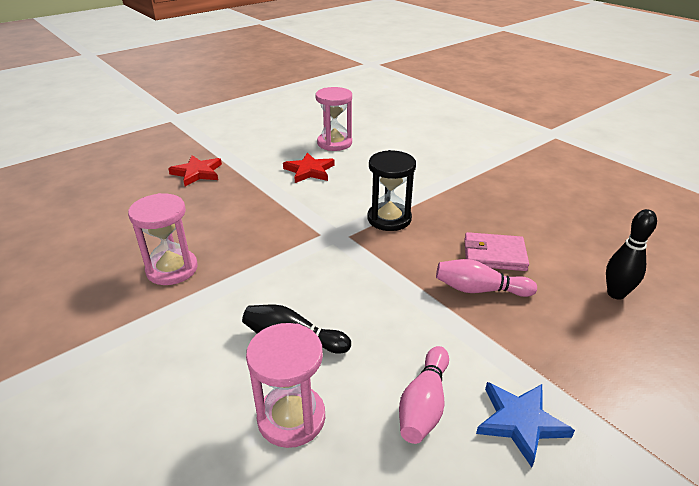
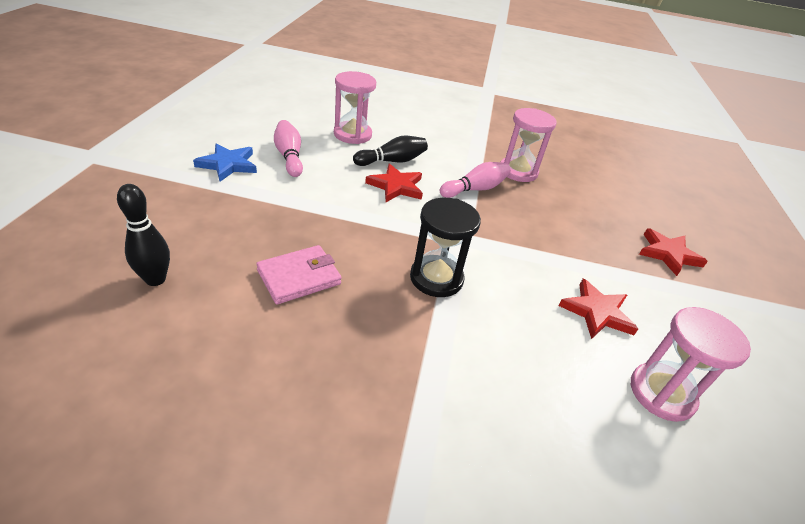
camera: 135 degrees right, 5 degrees up
(330, 303) = (396, 186): none -> red star
(479, 290) = (294, 234): pink bowling pin -> pink bowling pin (475, 189)

